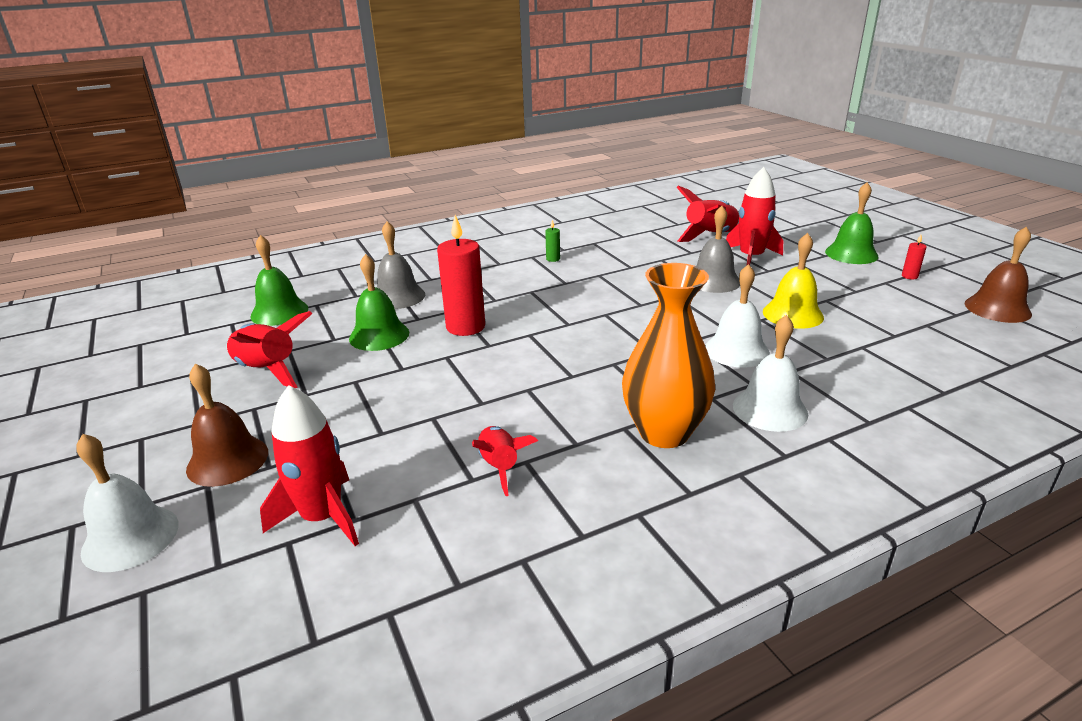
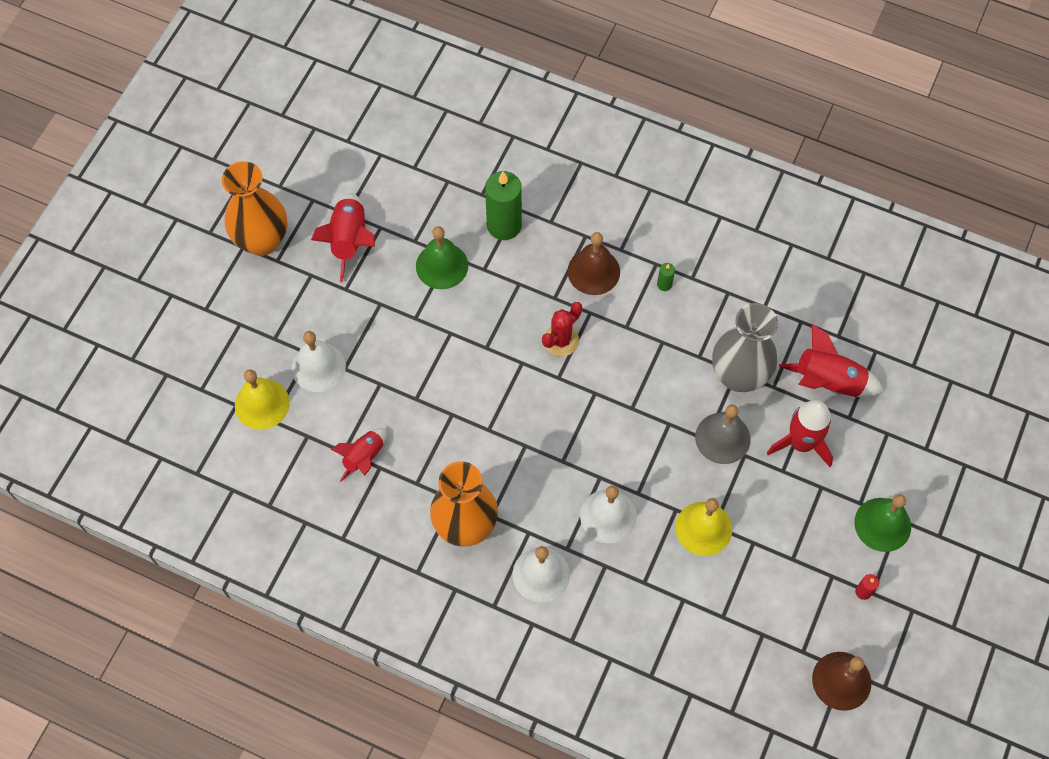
camera: 50 degrees right, 35 degrees up
(130, 537) = (185, 331): white bell -> white bell (318, 367)
(162, 422) = (262, 240): none -> orange vase
(227, 460) = (262, 312): brown bell -> brown bell (593, 271)
(279, 312) = (418, 168): green bell -> none
(322, 517) = (262, 404): red rocket -> yellow bell
(398, 296) = (504, 225): grey bell -> green candle
(465, 327) = (498, 312): red candle -> none
(536, 310) = (561, 340): none -> red cactus
(666, 259) = (739, 375): none -> grey vase

